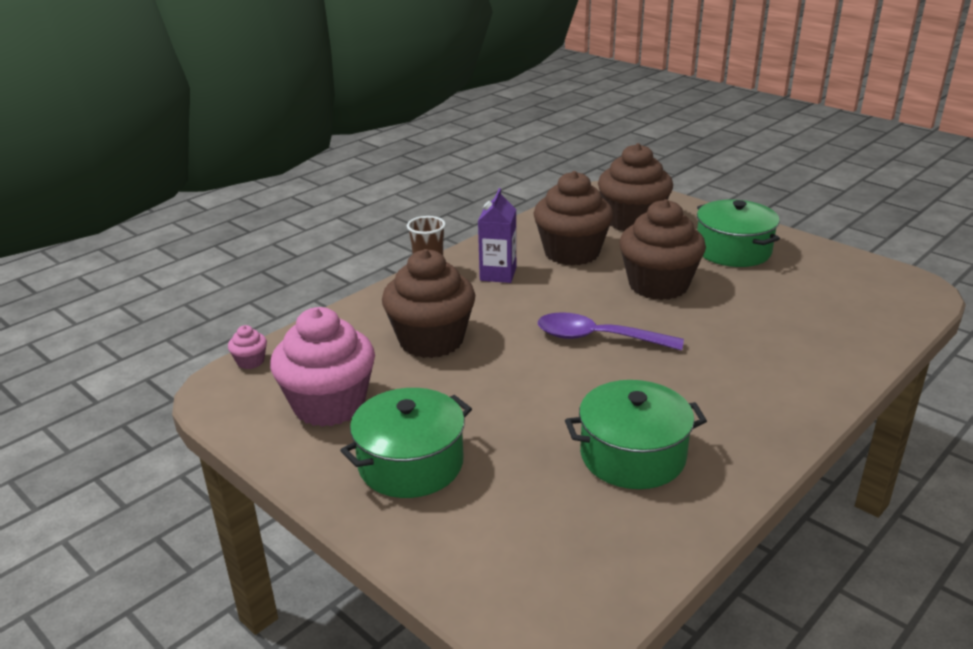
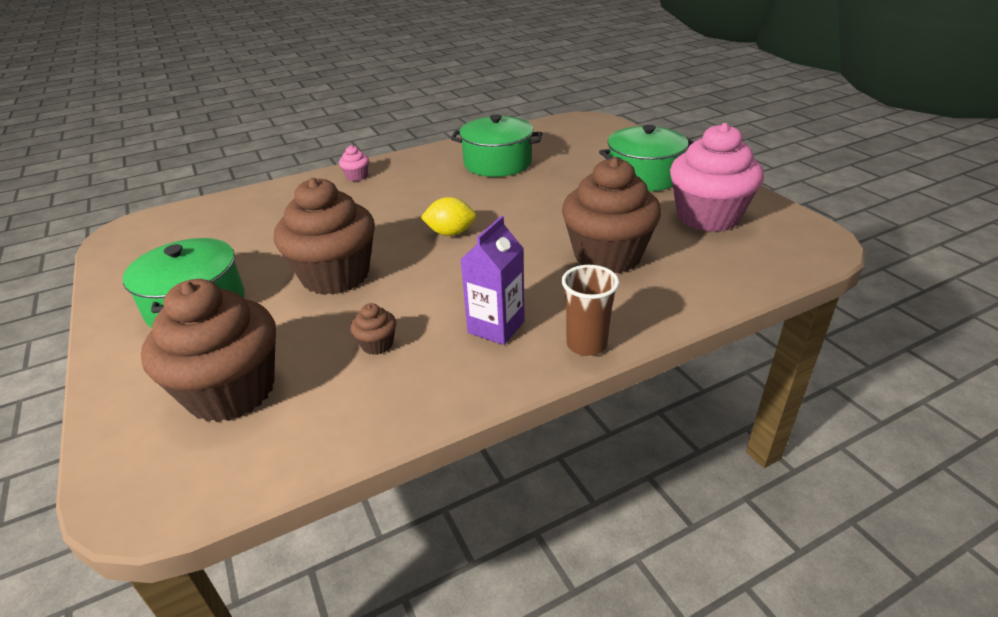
camera: 160 degrees left, 5 degrees up
(250, 361) = (799, 264): pink cupcake -> pink cupcake (357, 176)
(572, 252) = (377, 344): brown cupcake -> brown cupcake, size x0.41
(598, 338) = (450, 233): purple spoon -> yellow lemon

